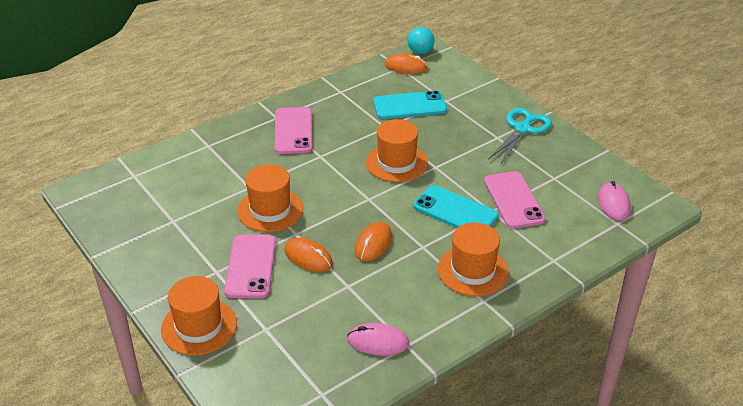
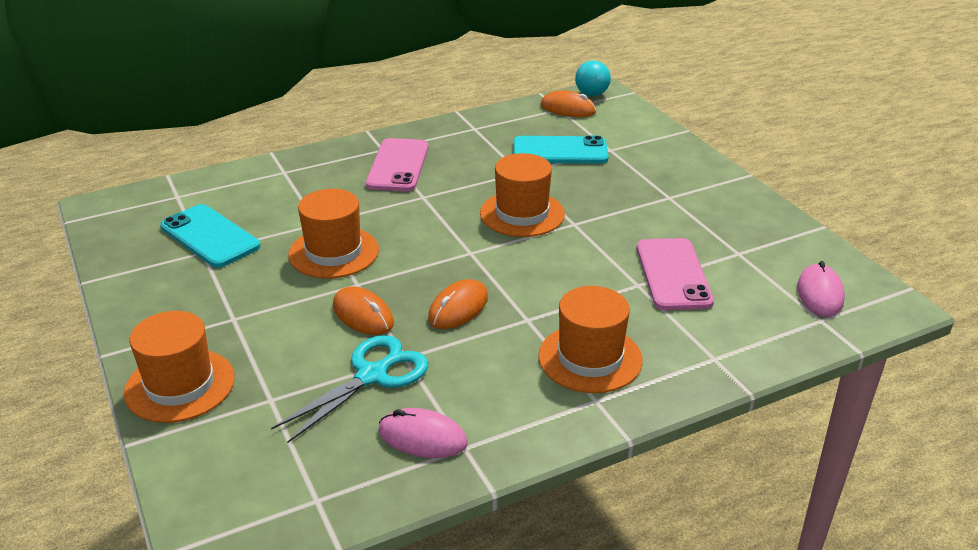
camera: 10 degrees right, 5 degrees down
(251, 266) = (281, 317): pink phone -> none
(455, 211) = (586, 280): turquoise phone -> turquoise phone (210, 237)
(522, 129) = (706, 191): turquoise scissors -> turquoise scissors (372, 376)

